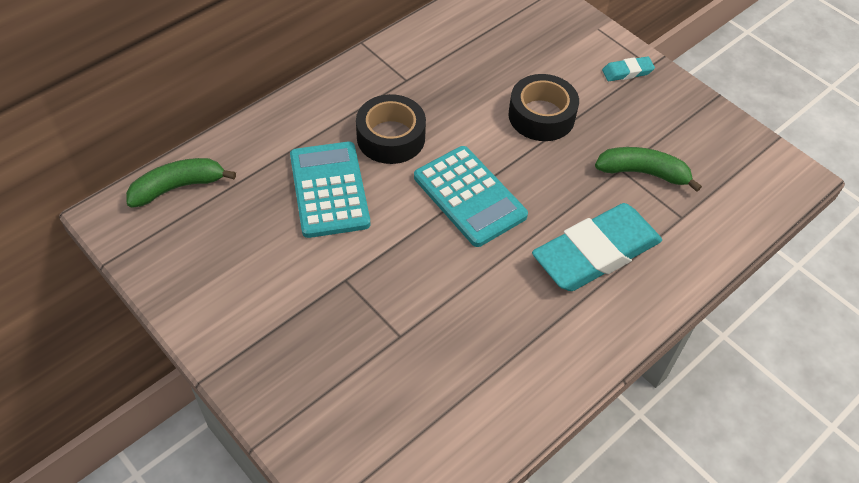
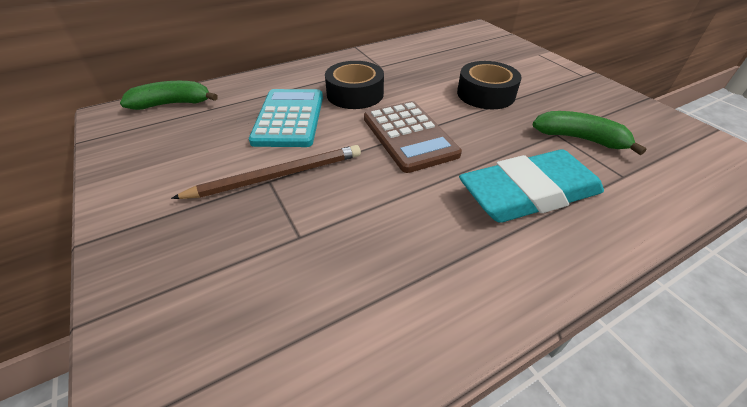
camera: 15 degrees right, 10 degrees down
(351, 272) = (277, 176): none -> brown pencil
(469, 196) = (409, 136): turquoise calculator -> brown calculator
(627, 72) = (563, 77): turquoise eraser -> none

